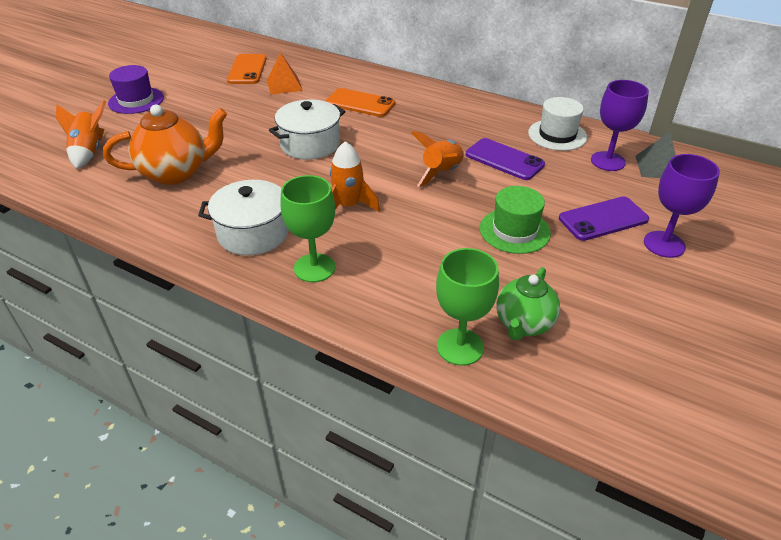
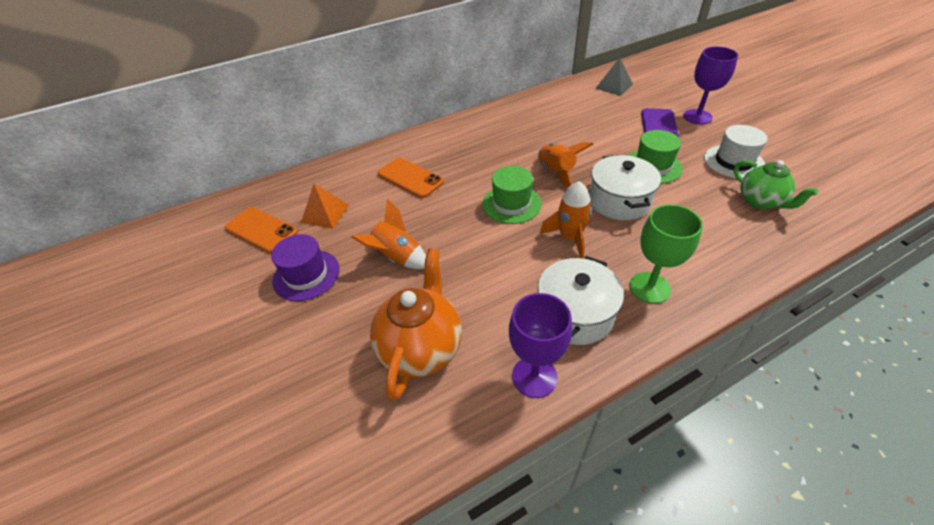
camera: 55 degrees left, 5 degrees up
(89, 152) = (298, 429): orange rocket -> orange rocket (397, 257)
(136, 100) = (219, 347): purple hat -> purple hat (306, 275)
(310, 144) = (452, 230): white pot -> white pot (619, 201)
(360, 103) = (410, 178): orange phone -> orange phone turned 75 degrees clockwise
(370, 162) = (511, 204): none -> green hat
(460, 347) = (777, 239): green goblet -> none
(504, 159) = (560, 138): purple phone -> none
(557, 135) = (546, 105): white hat -> white hat (733, 161)
(608, 161) = (594, 100): purple goblet -> purple goblet (534, 376)

